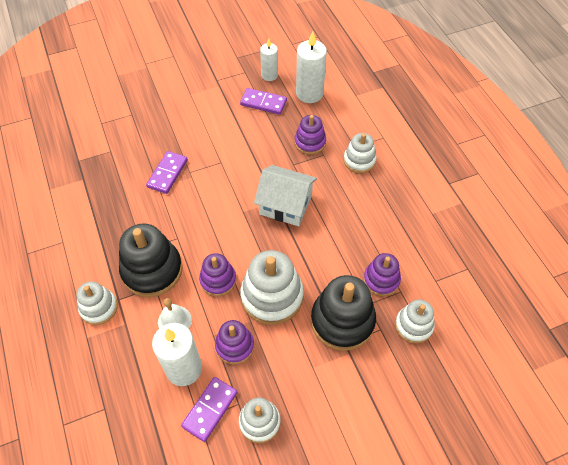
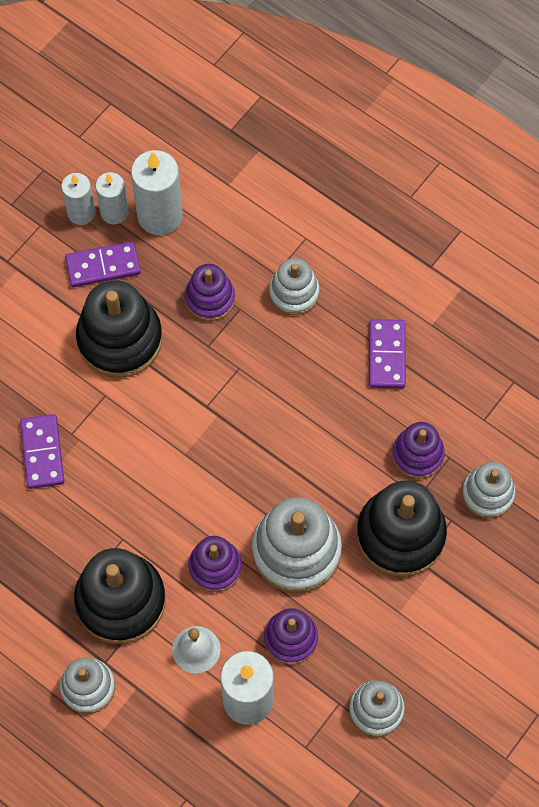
camera: 30 degrees left, 10 degrees up
(210, 409) = (310, 728): purple domino -> purple domino (387, 355)
(248, 139) = (120, 339): none -> black stacking toy
(285, 205) = (235, 414): white house -> none
(286, 82) = (114, 212): none -> white candle

